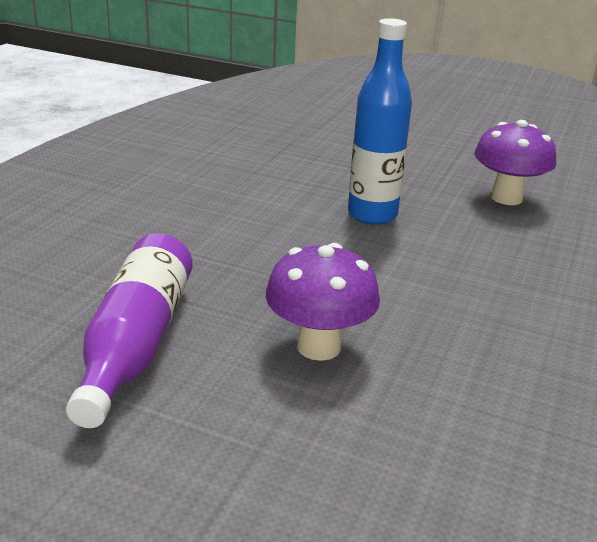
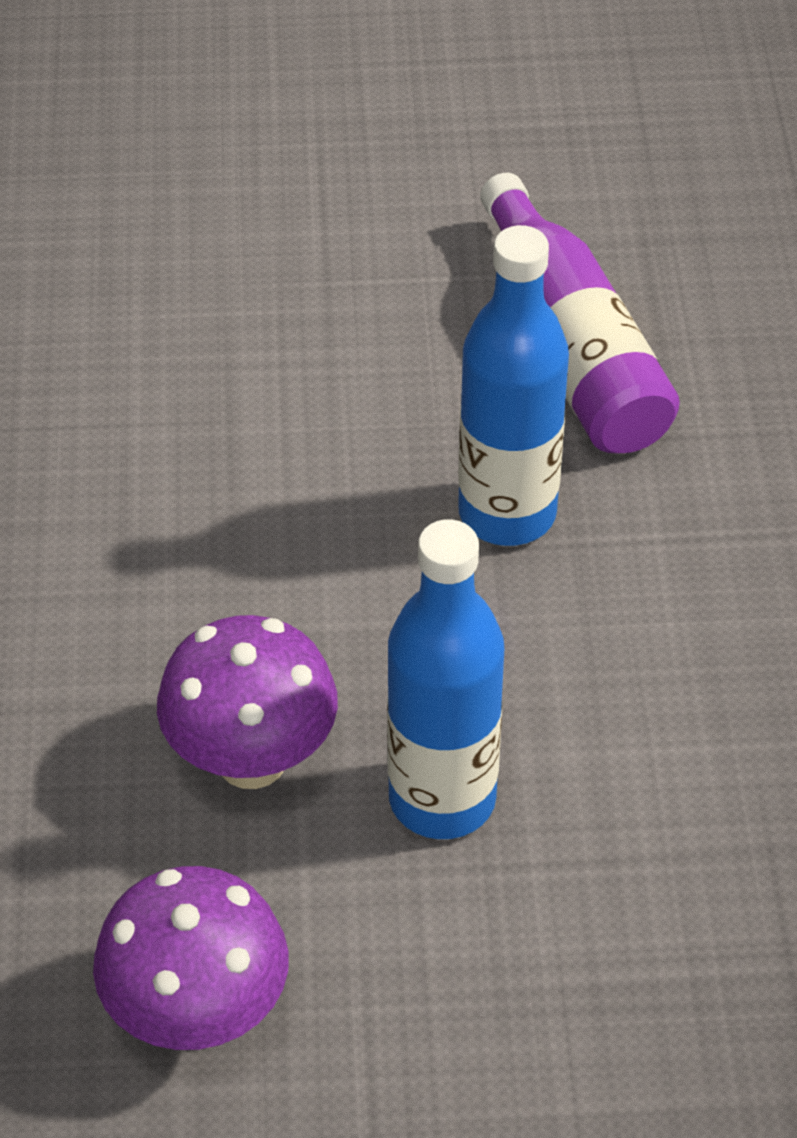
camera: 155 degrees right, 20 degrees up
(257, 285) = (507, 513): none -> blue bottle
(318, 346) = (347, 438): purple mushroom -> purple mushroom (251, 759)

